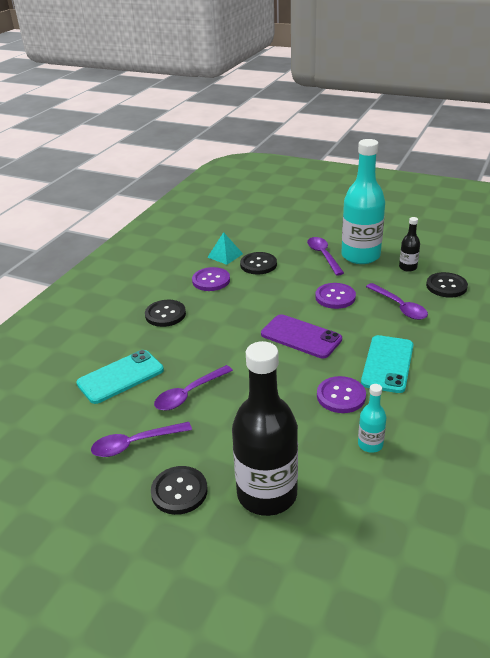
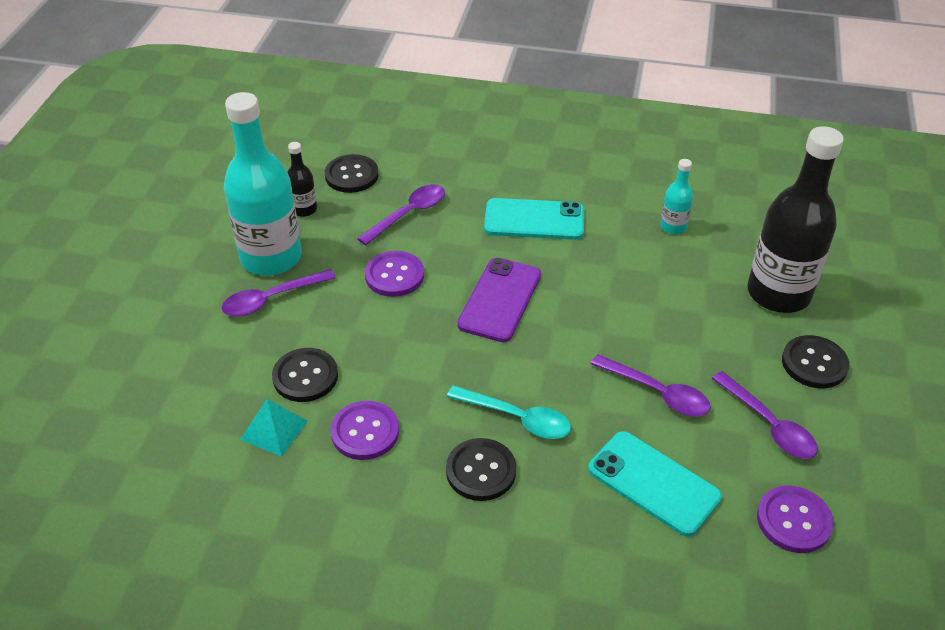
camera: 105 degrees left, 10 degrees up
(196, 331) = (517, 418): none -> turquoise spoon
(341, 396) = (606, 253): purple button -> purple button (794, 521)

